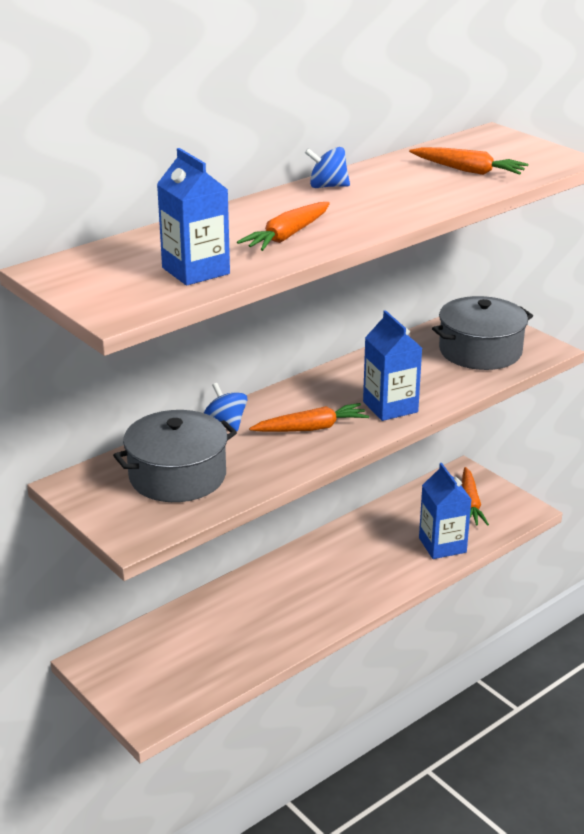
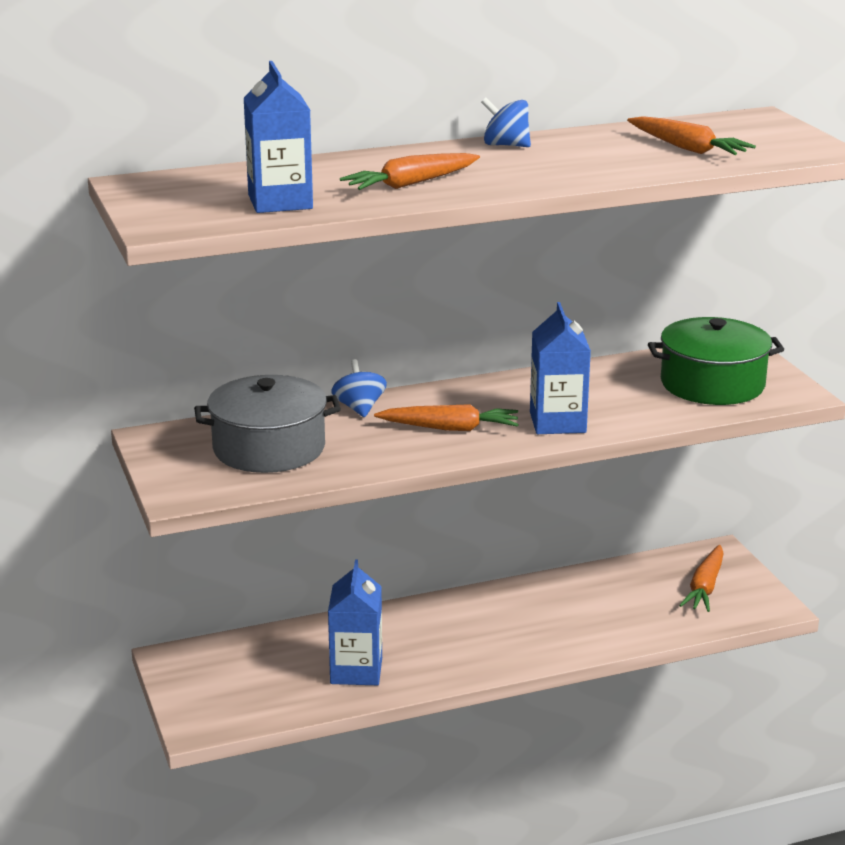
camera: 20 degrees right, 5 degrees down
(442, 545) = (642, 624): blue carton -> blue carton (356, 671)
(480, 351) = (712, 384): grey pot -> green pot

